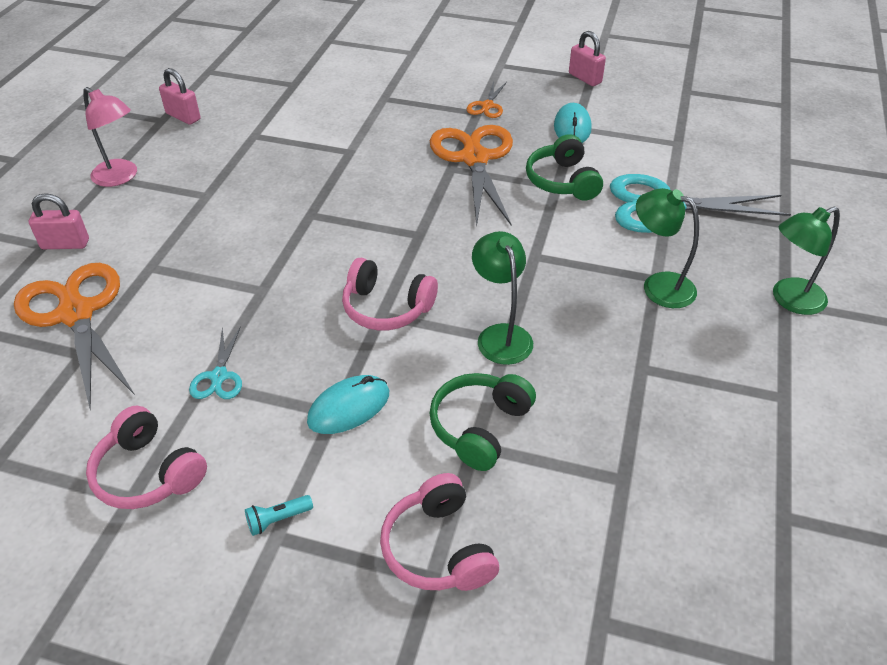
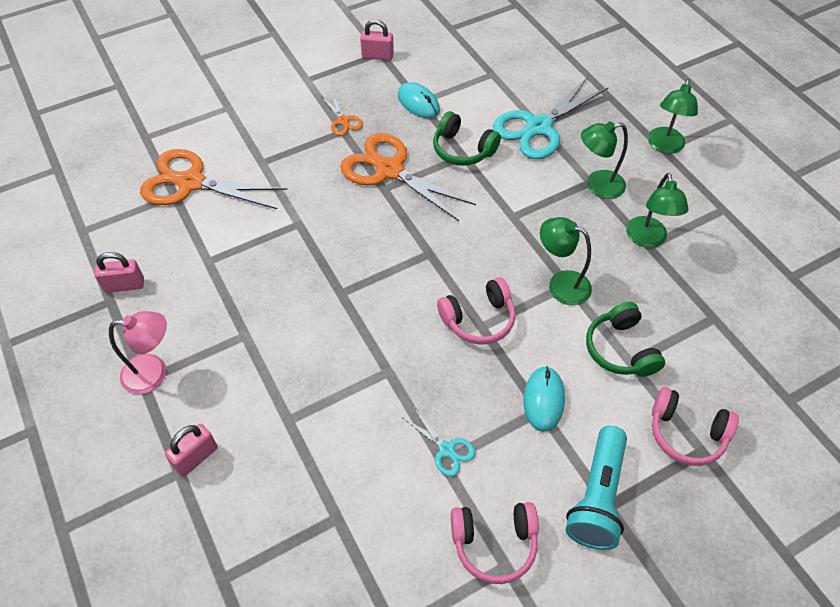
camera: 45 degrees left, 10 degrees up
(76, 314) = (289, 496): orange scissors -> orange scissors (191, 183)
(278, 519) = (597, 496): turquoise flashlight -> turquoise flashlight, size x2.46
(648, 362) = (647, 239): none -> green lamp

